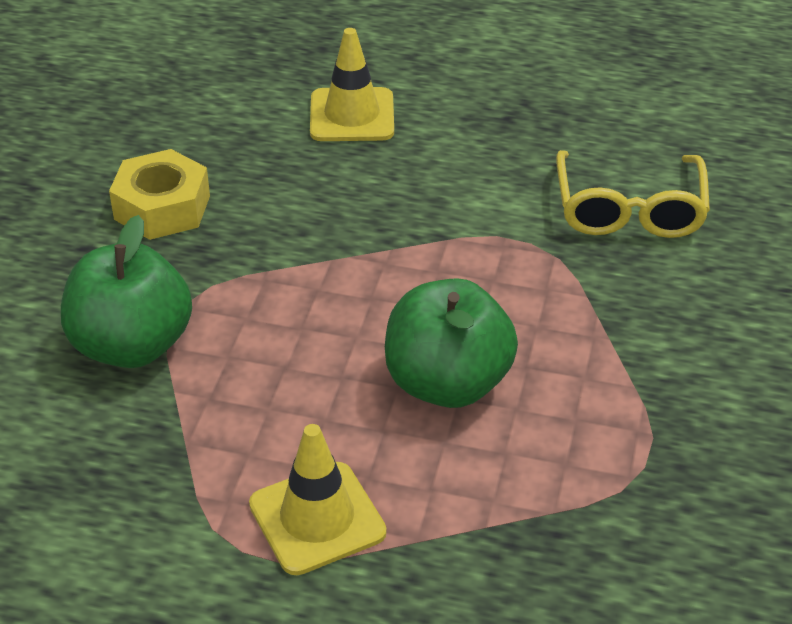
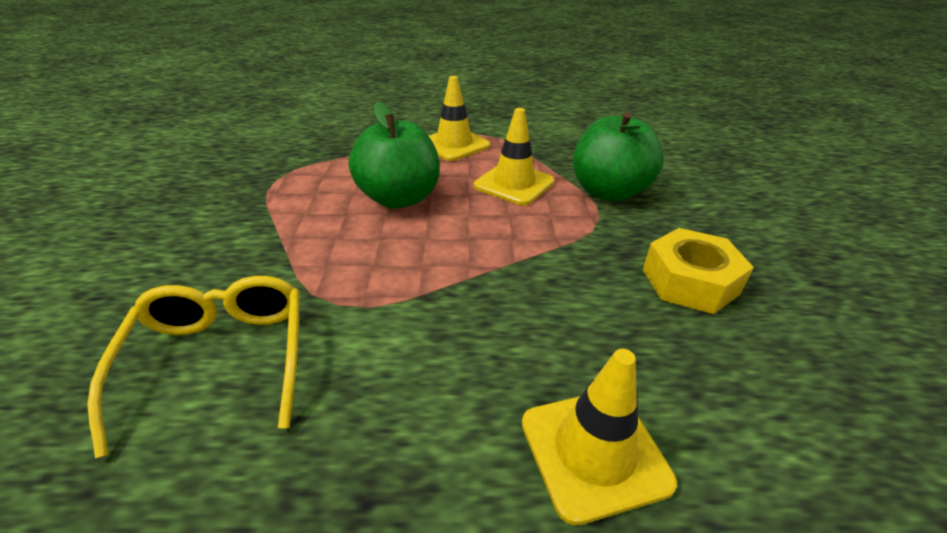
camera: 165 degrees right, 5 degrees down
(262, 386) = (514, 184): none -> yellow traffic cone

